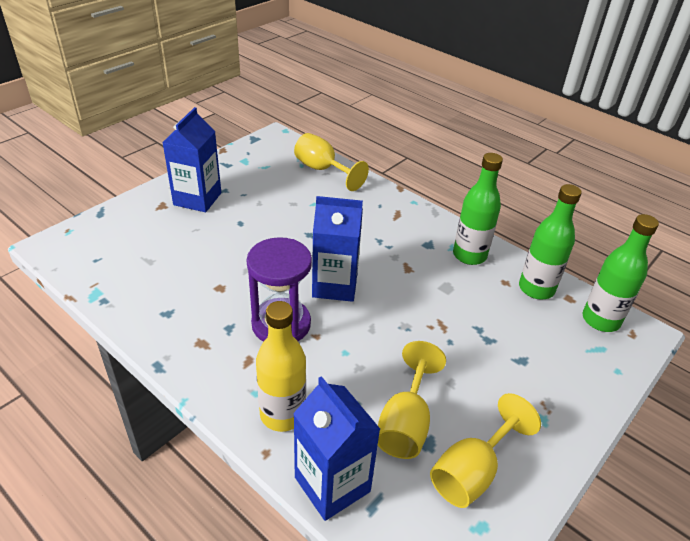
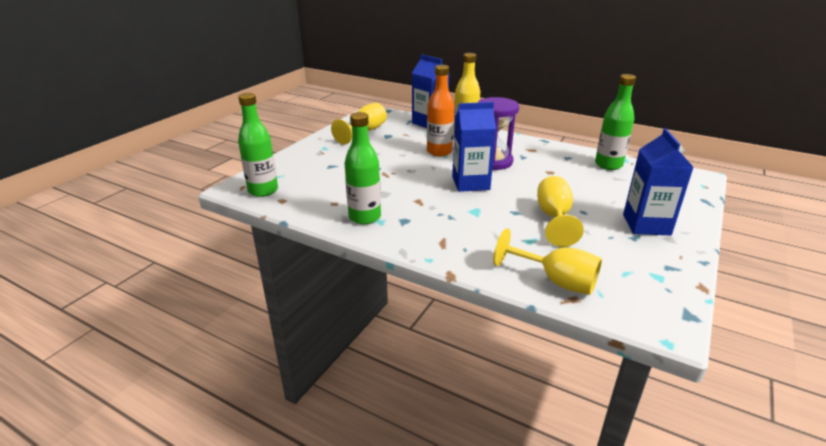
camera: 170 degrees right, 10 degrees down
(349, 366) = (439, 152): none -> orange bottle
(405, 423) = (400, 139): yellow goblet -> yellow goblet (554, 218)
(536, 289) = (308, 202): green bottle -> green bottle (608, 165)

